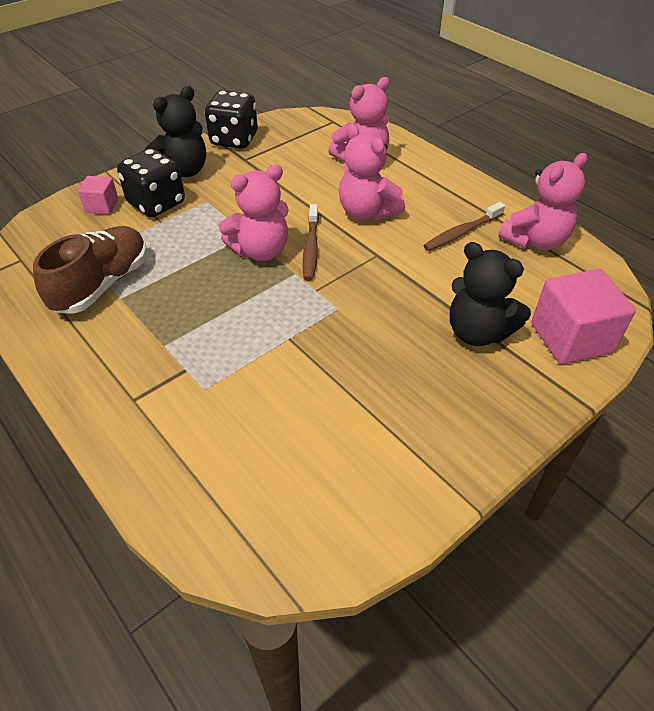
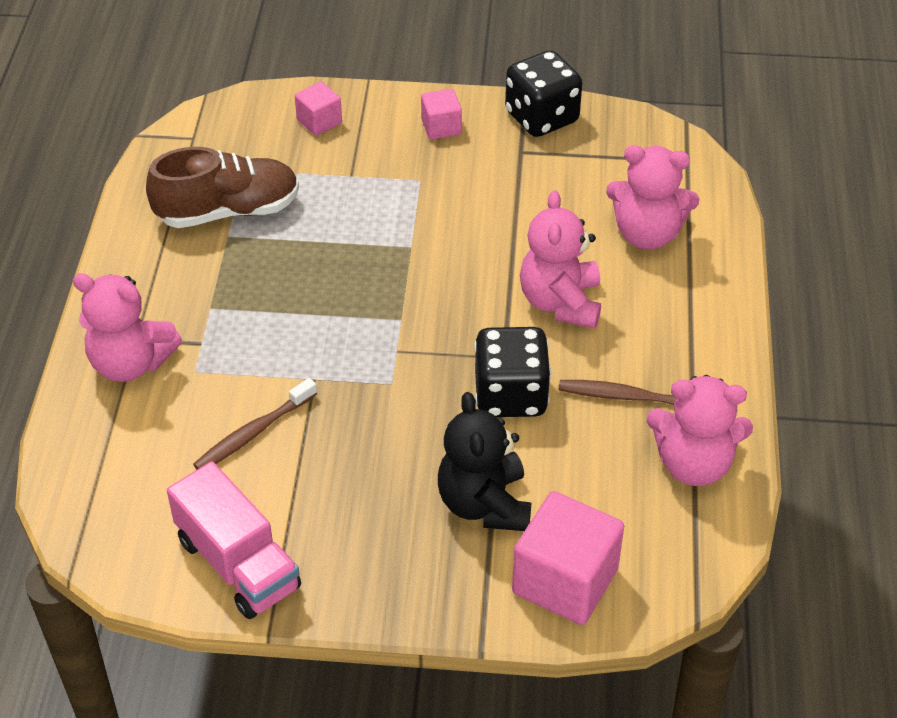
camera: 45 degrees right, 0 degrees up
(156, 203) = (370, 151): black dice -> black dice (510, 395)
(183, 171) = (441, 127): black teddy bear -> pink cube
(260, 251) = (400, 273): pink teddy bear -> pink teddy bear (130, 363)
(311, 247) = (451, 303): brown toothbrush -> brown toothbrush (254, 433)
(398, 483) = (238, 564): none -> pink truck

